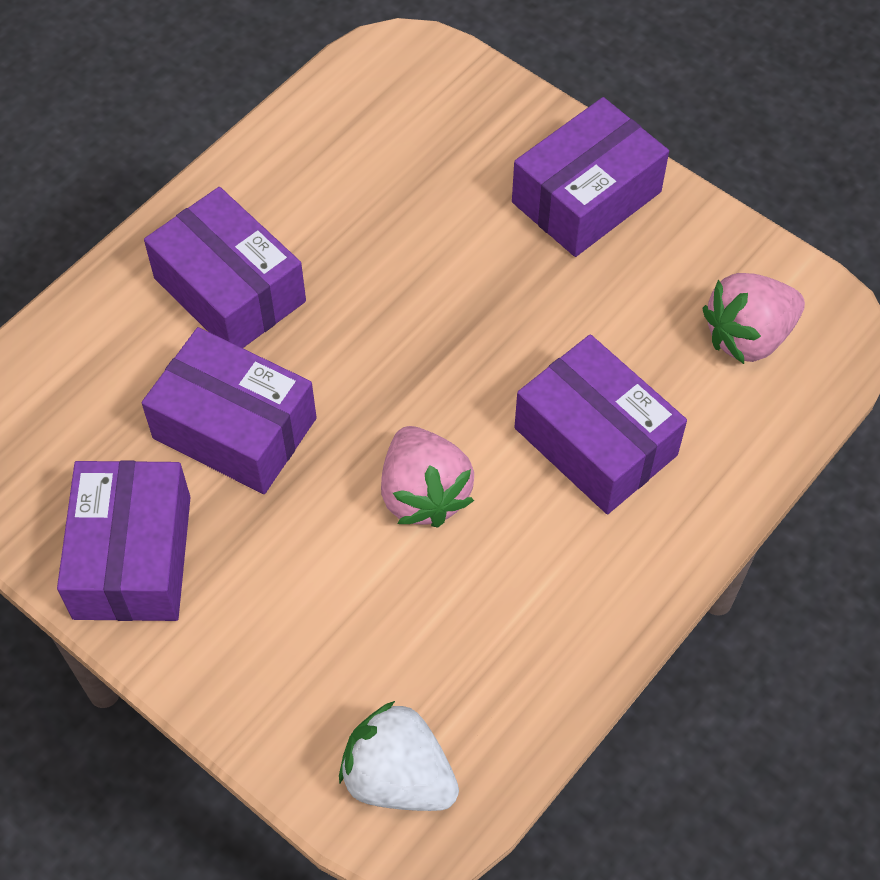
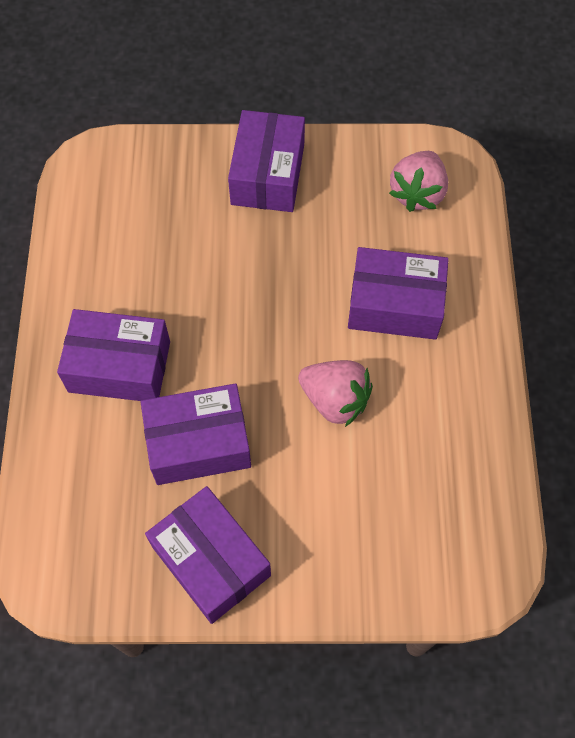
camera: 40 degrees left, 5 degrees up
(398, 777) = (463, 561): white strawberry -> none

